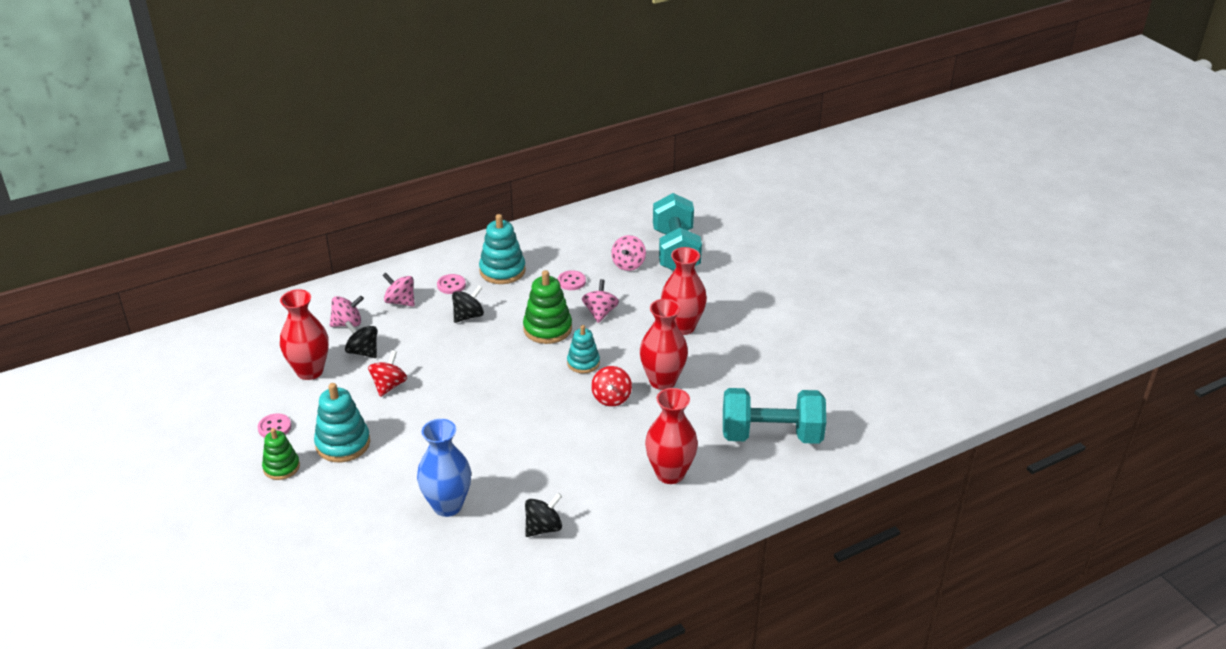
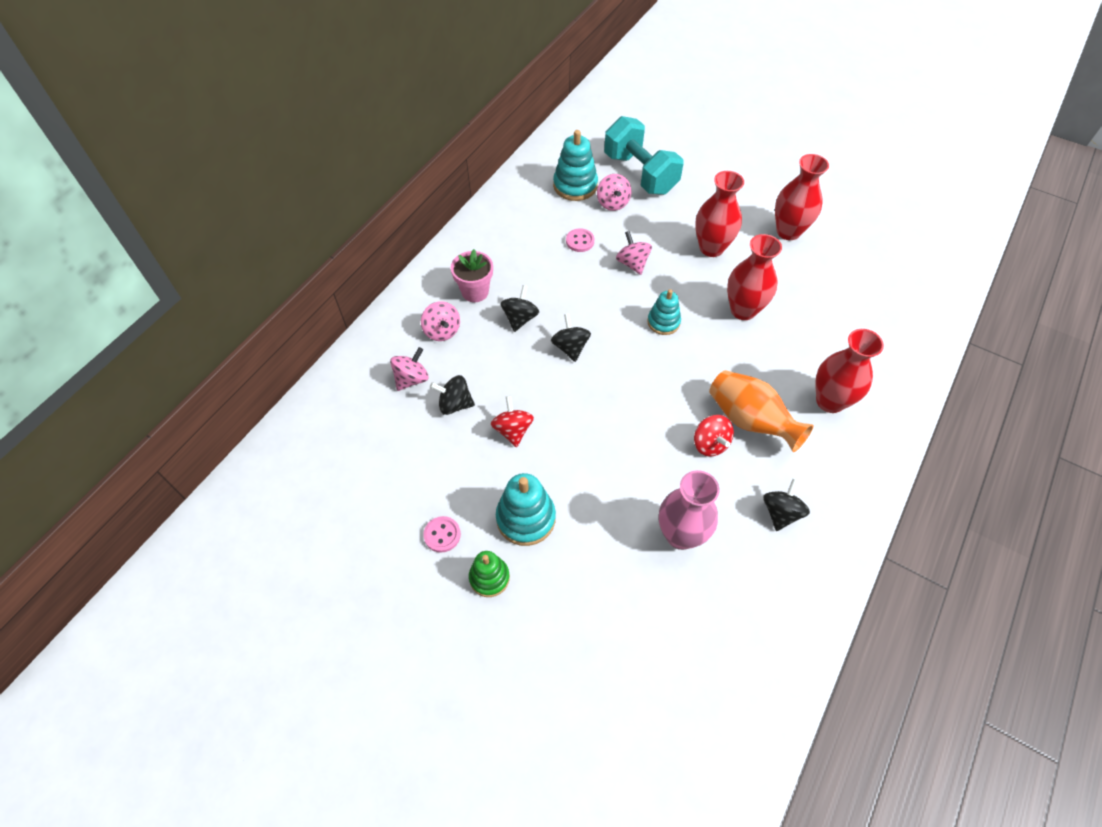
camera: 30 degrees left, 20 degrees up
(310, 371) = (421, 451): red vase -> red vase (788, 231)
(400, 301) = (442, 331): pink spinning top -> pink spinning top turned 120 degrees counterclockwise
(447, 505) = (680, 535): blue vase -> pink vase
(451, 285) = (475, 291): pink button -> pink flower pot
(488, 350) = (570, 347): none -> black spinning top
(502, 271) = (509, 256): turquoise stacking toy -> turquoise stacking toy (575, 185)
(547, 329) = (602, 300): green stacking toy -> none
(584, 458) = (750, 420): none -> orange vase
(611, 398) = (718, 347): red spinning top -> red spinning top (710, 444)
(771, 435) = (870, 323): turquoise dumbbell -> none

